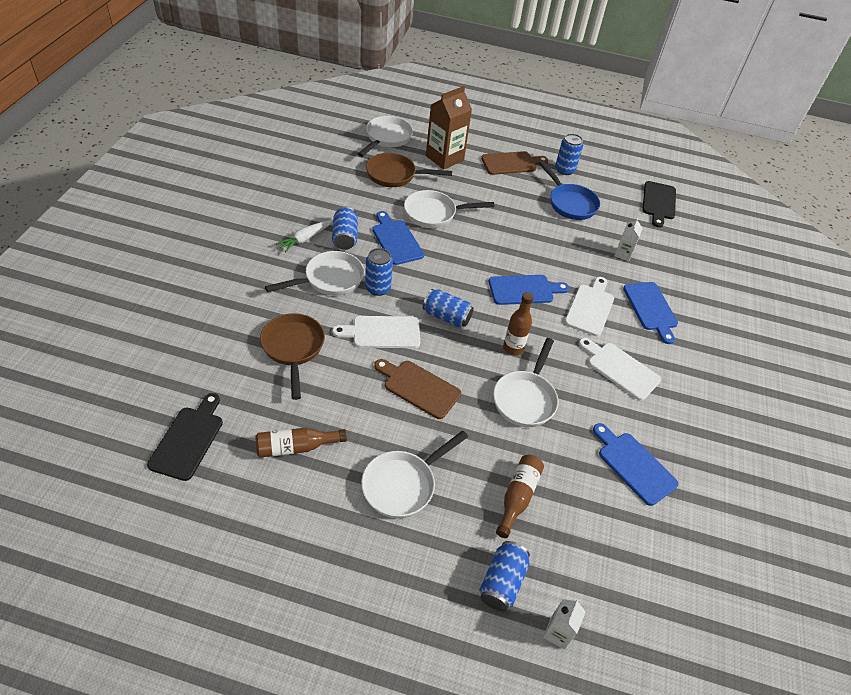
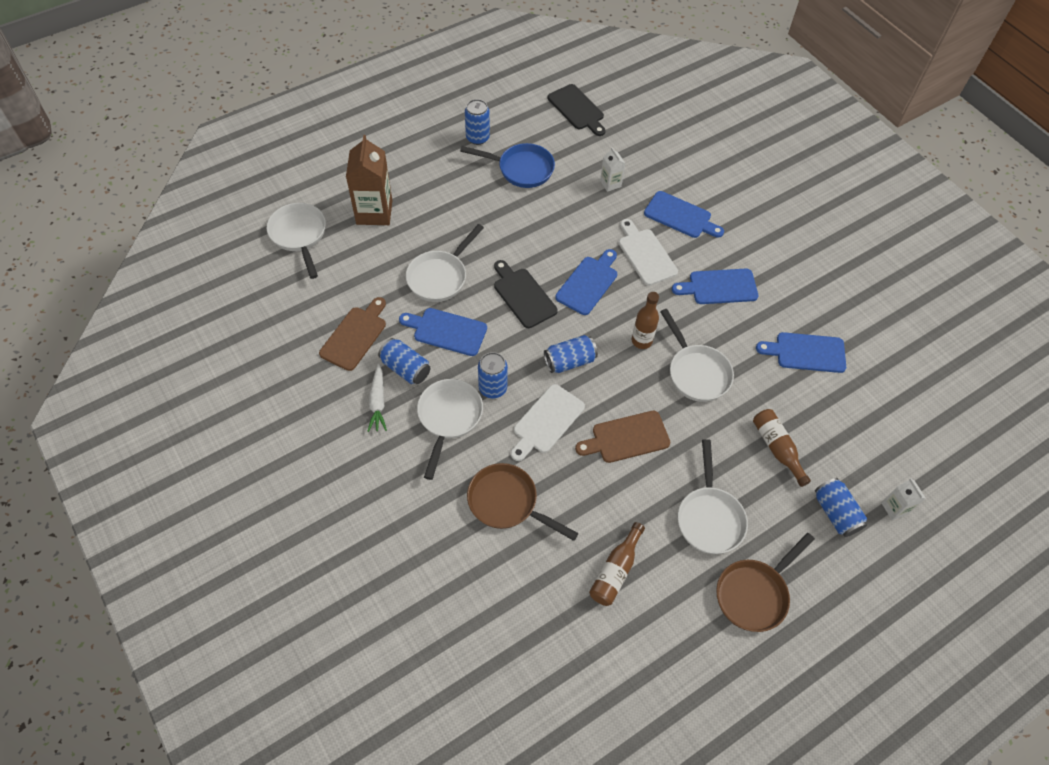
camera: 45 degrees left, 10 degrees up
(188, 439) = (543, 650): black cutting board -> black cutting board (523, 295)
(395, 175) = (359, 268): brown pan -> brown pan (754, 594)
(511, 163) = (431, 168): brown cutting board -> brown cutting board (355, 336)
(620, 369) = (719, 287): white cutting board -> blue cutting board

